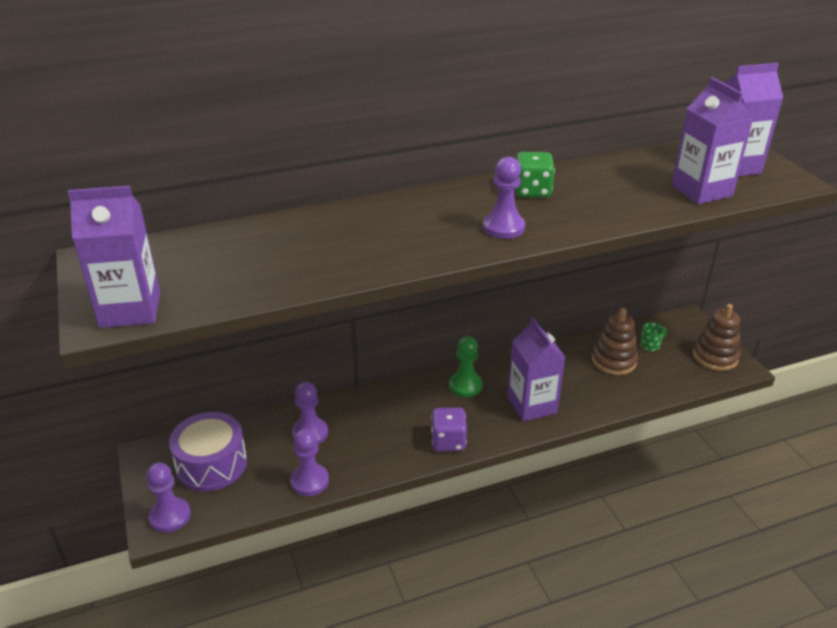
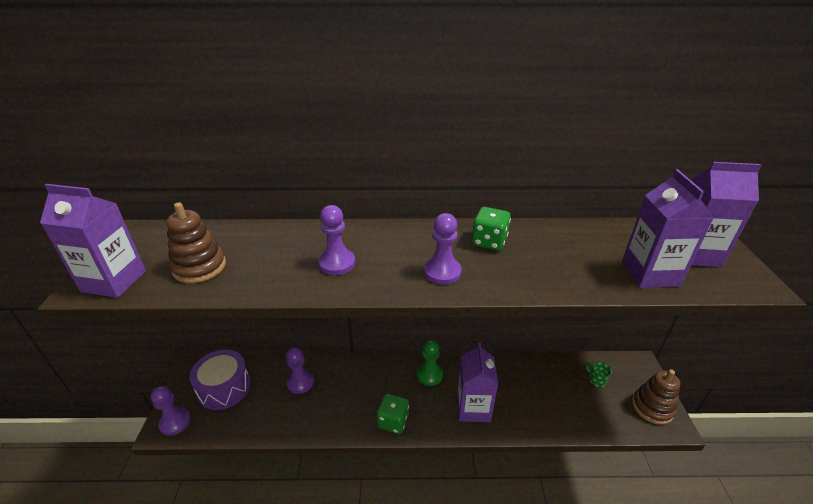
camera: 20 degrees right, 0 degrees up
(310, 481) = (278, 424): purple pawn -> purple pawn (337, 263)
(448, 441) = (393, 421): purple dice -> green dice
(613, 361) = (558, 386): brown stacking toy -> brown stacking toy (199, 267)
(650, 345) = (596, 380): green mug -> green mug turned 120 degrees counterclockwise

